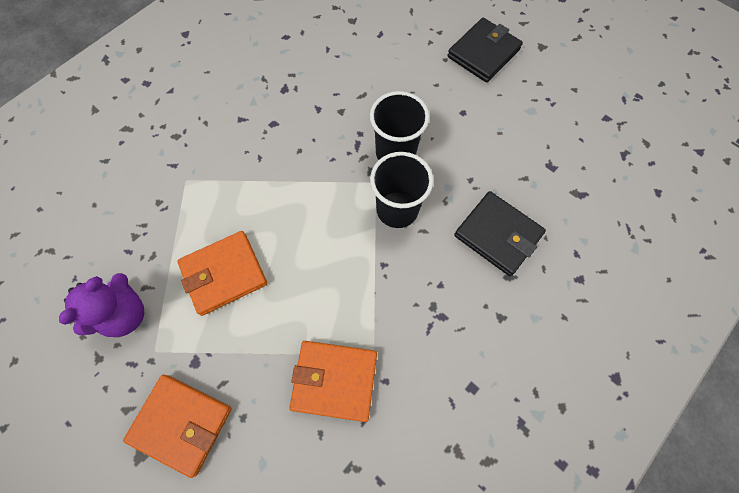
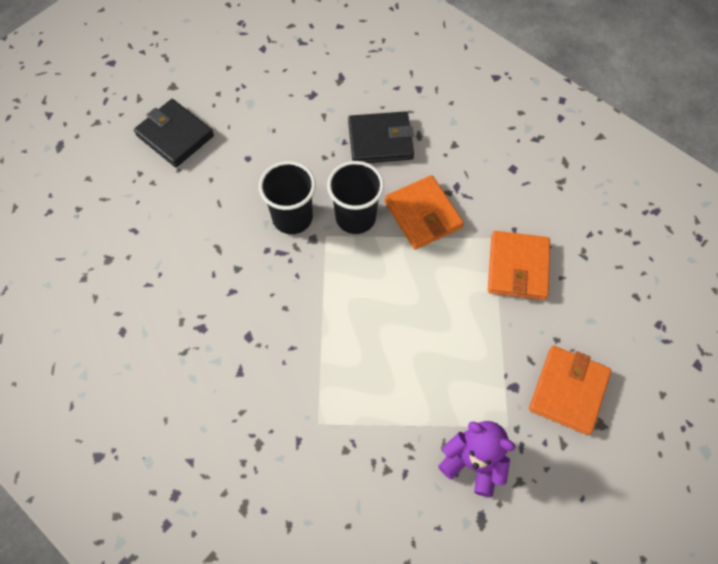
camera: 90 degrees left, 5 degrees down
(224, 274) = (426, 370): orange wallet -> orange wallet (423, 214)
(498, 235) = (380, 140): black wallet -> black wallet turned 45 degrees clockwise

